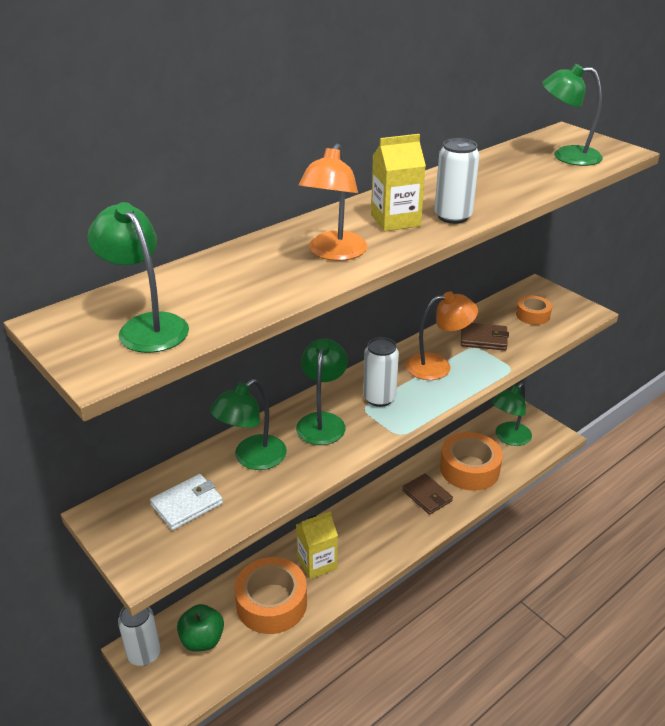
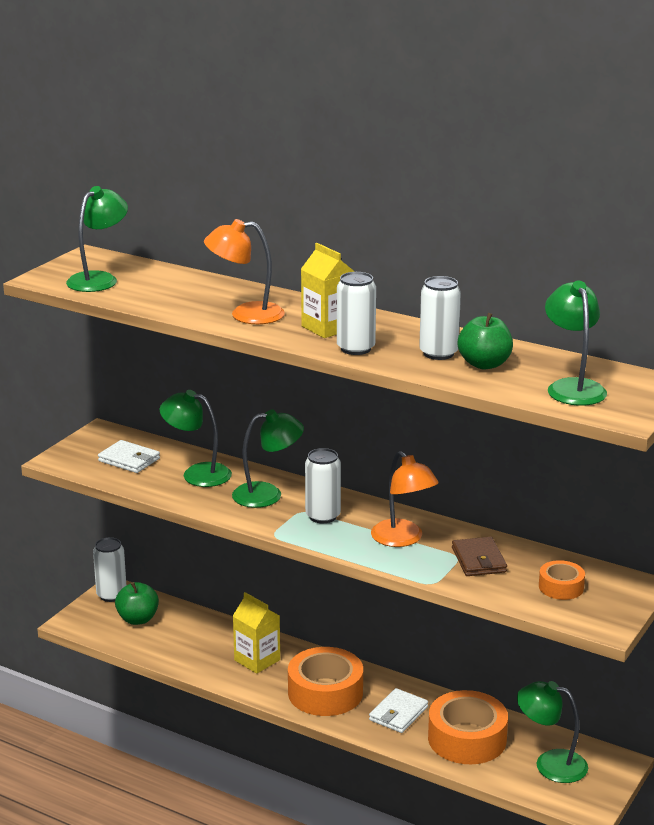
camera: 70 degrees right, 10 degrees down
(271, 603) = (195, 645): orange tape -> orange tape (325, 692)
(427, 496) = (398, 713): brown wallet -> white wallet
(480, 187) = (438, 353): none -> white can
(511, 175) = (484, 364): none -> green apple

